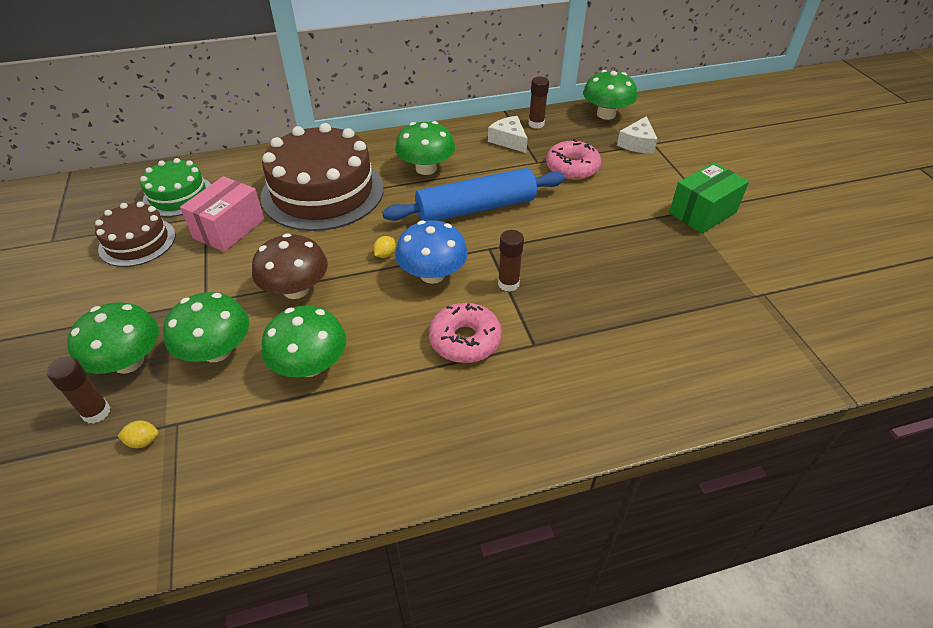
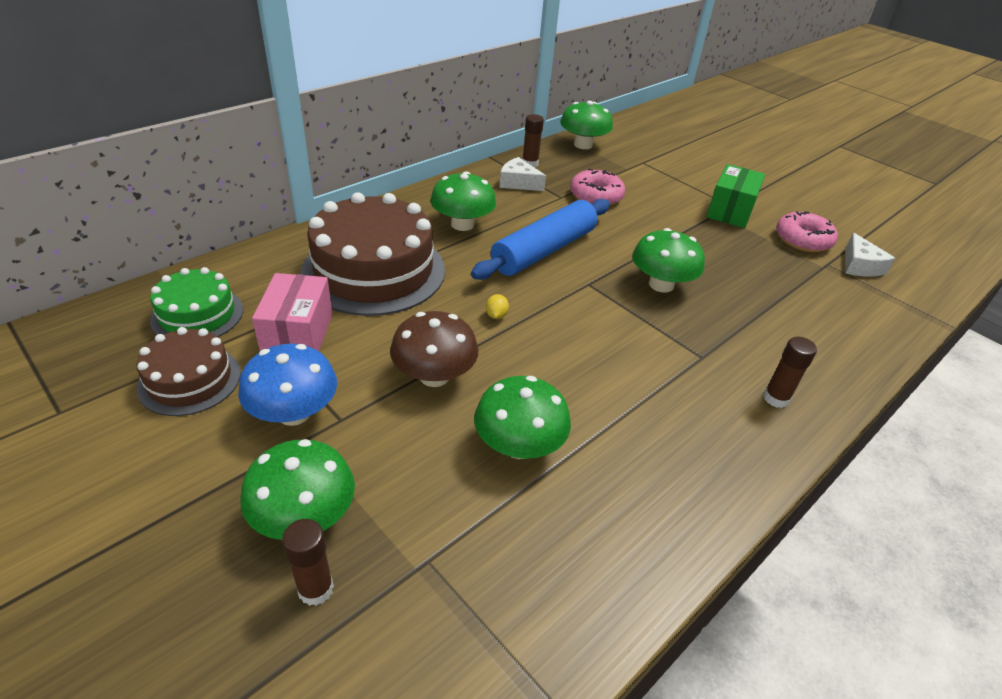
camera: 30 degrees left, 5 degrees down
(143, 441) = (406, 596): yellow lemon -> none
(217, 351) = (403, 467): green mushroom -> green mushroom (661, 284)
(432, 274) = (559, 321): blue mushroom -> blue mushroom (294, 413)
(465, 340) = (642, 372): pink donut -> pink donut (803, 240)
(508, 284) = (634, 310): brown glue stick -> brown glue stick (776, 398)
(637, 143) = (630, 165): white cheese -> white cheese (859, 266)

